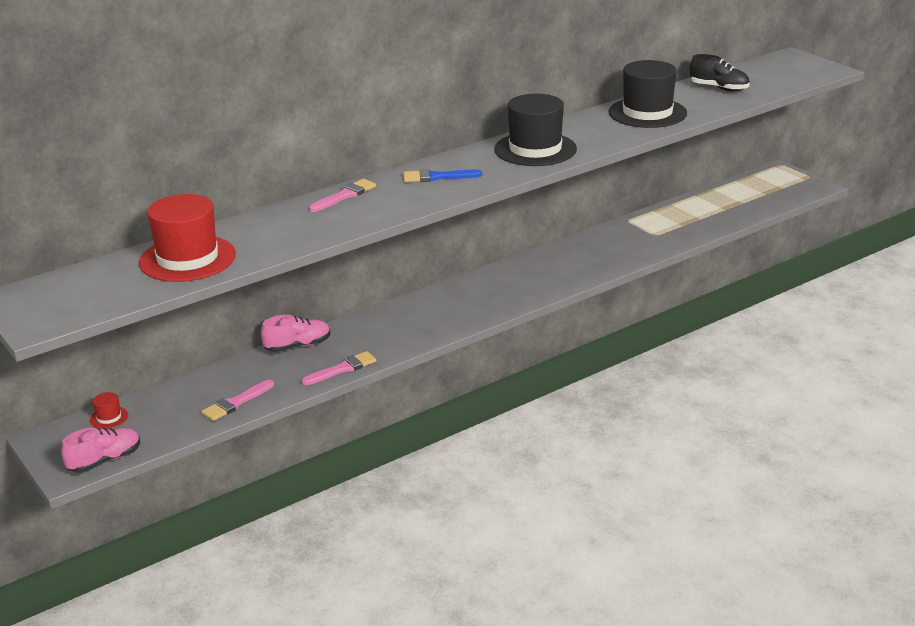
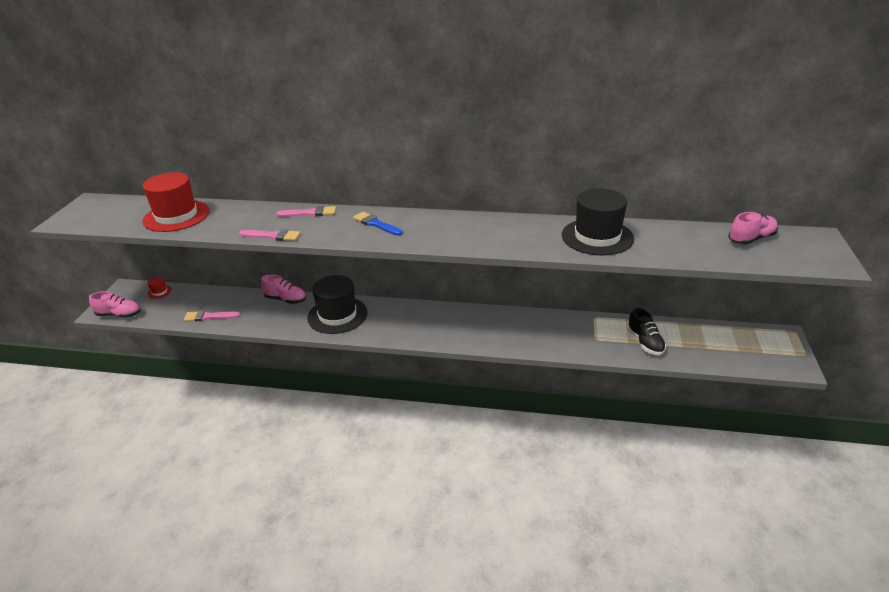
camera: 45 degrees right, 5 degrees up
(342, 369) = (279, 327): pink brush -> pink brush (273, 236)
(535, 149) = (467, 231): black hat -> black hat (337, 315)
(719, 88) = (695, 240): black shoe -> black shoe (645, 342)
(753, 74) = (751, 239): none -> pink shoe

